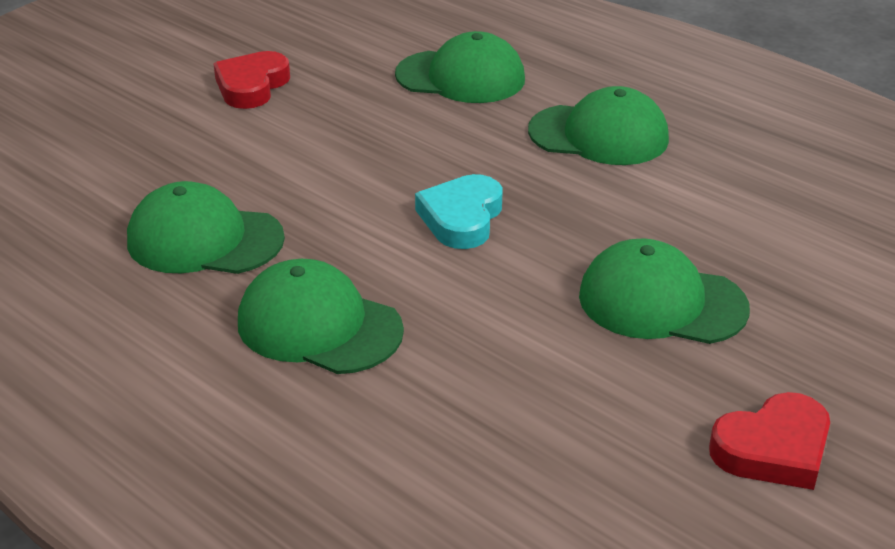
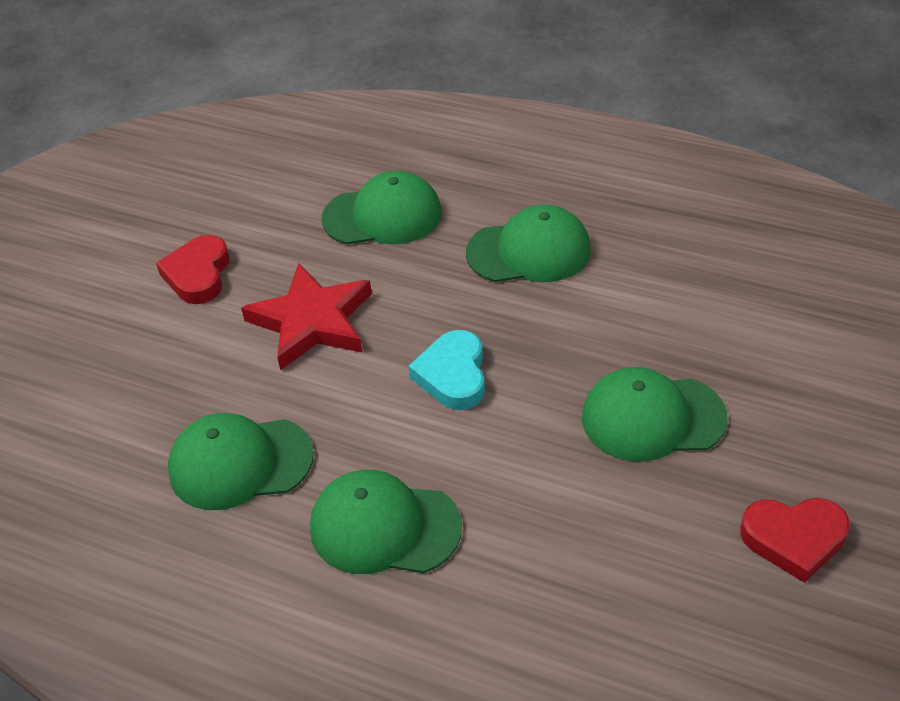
camera: 15 degrees left, 10 degrees up
(341, 144) = (312, 321): none -> red star
(773, 449) = (794, 539): red heart -> red heart turned 45 degrees clockwise

